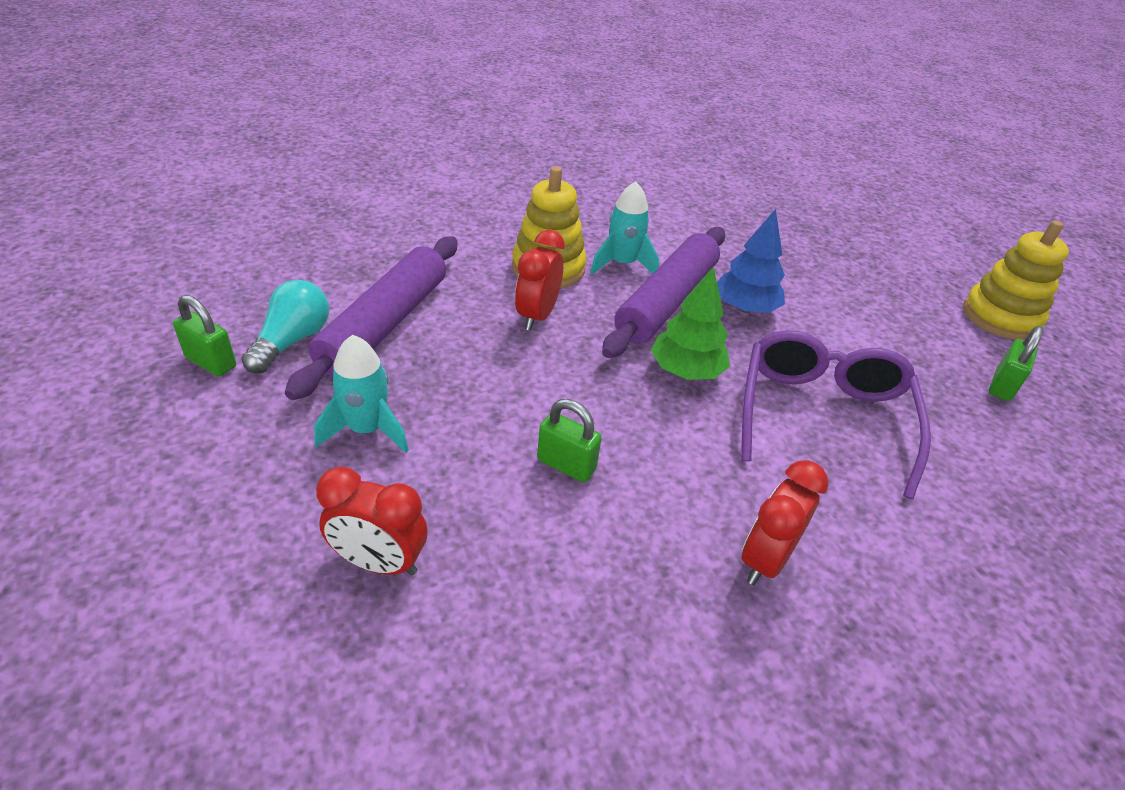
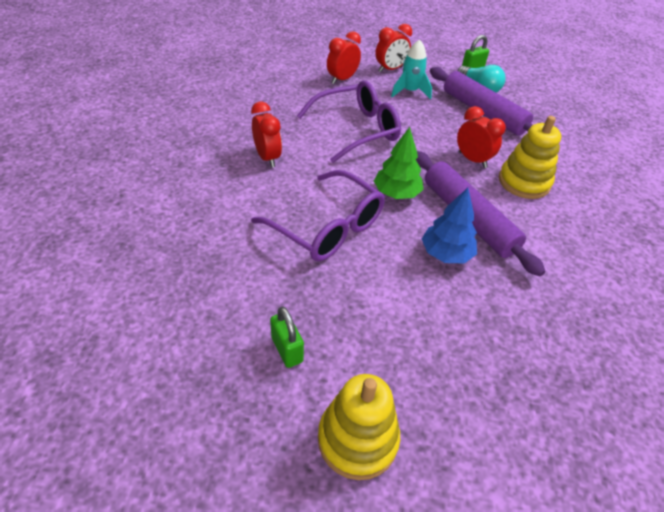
camera: 120 degrees right, 5 degrees up
(275, 489) = (390, 69): none -> red clock
(566, 465) = (357, 129): green padlock -> purple glasses
(622, 264) = (521, 217): turquoise rocket -> none

